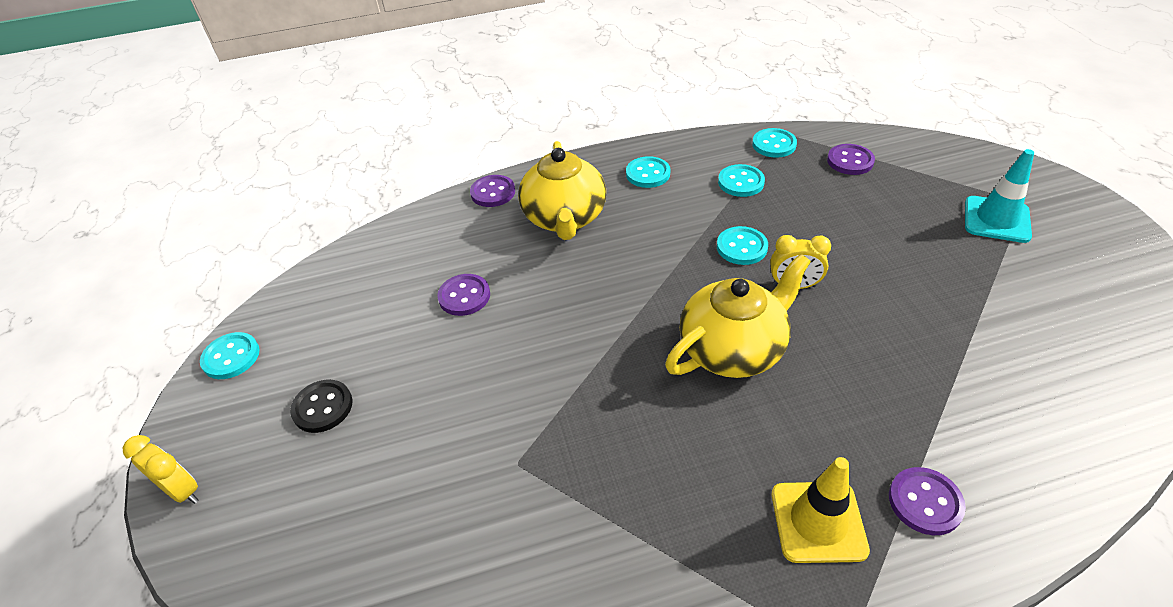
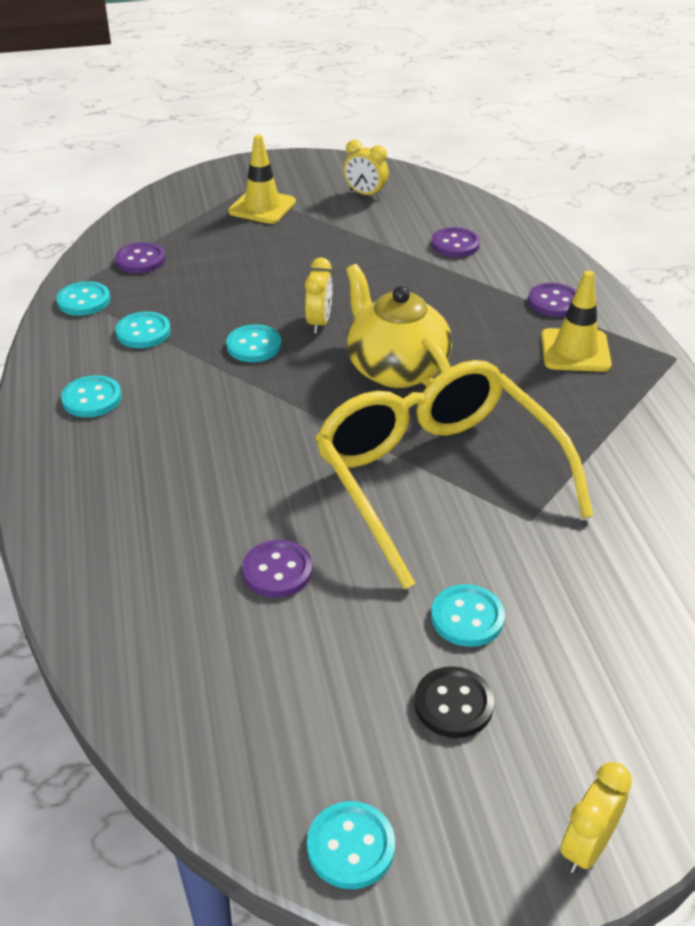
camera: 90 degrees left, 5 degrees down
(404, 414) = (467, 617): none -> turquoise button
(493, 192) = (62, 547): purple button -> purple button (455, 244)
(564, 218) = (152, 475): yellow teapot -> none
(572, 388) = (436, 477): none -> yellow glasses
(996, 219) = (262, 207): turquoise traffic cone -> yellow traffic cone
(1088, 298) = (365, 194): none -> yellow clock

